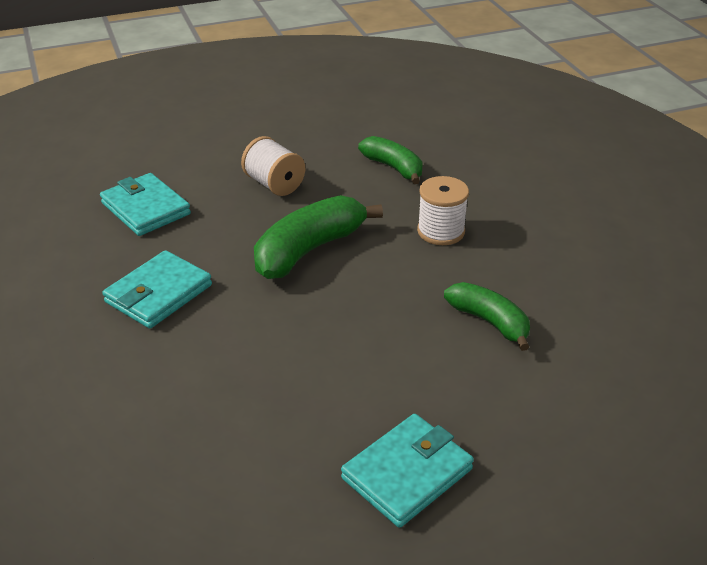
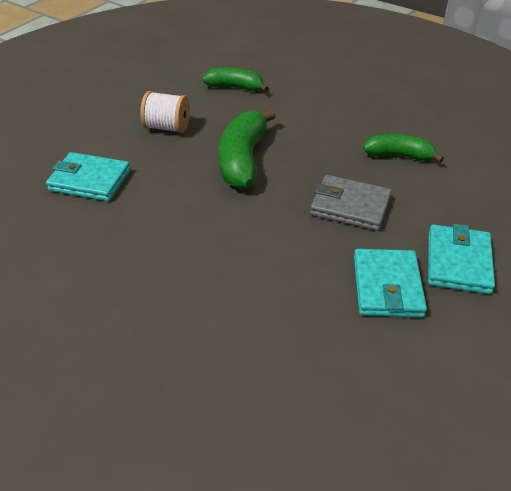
camera: 35 degrees left, 5 degrees up
(159, 294) = (173, 233): turquoise wallet -> turquoise wallet (387, 286)
(361, 351) = (350, 206): none -> grey wallet
(441, 231) = (310, 115): white spool -> none

